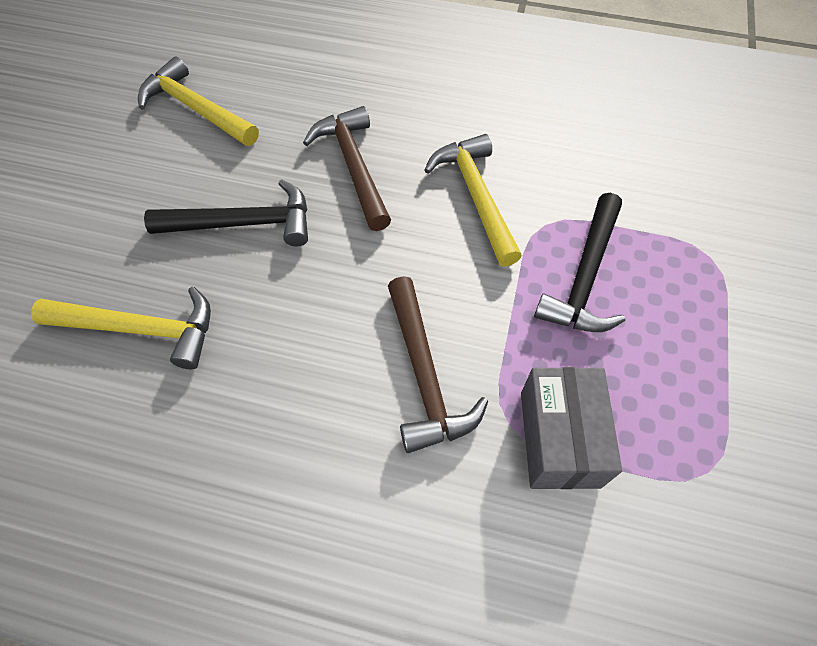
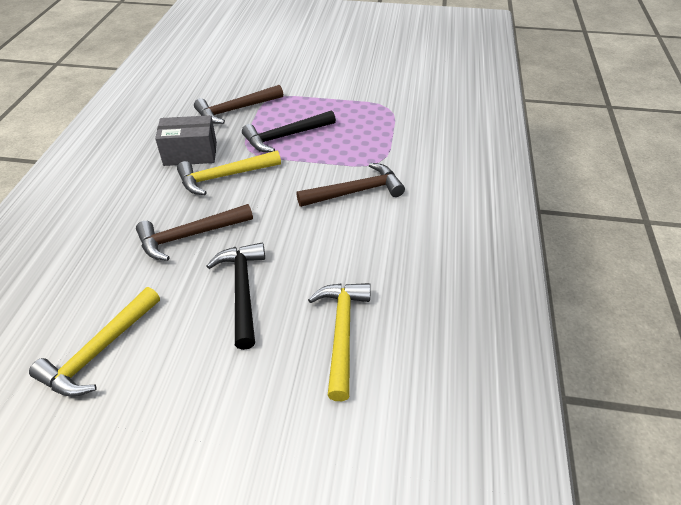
camera: 95 degrees left, 15 degrees down
(559, 439) = (382, 146): grey box -> grey box (190, 154)
(585, 276) = (286, 136): black hammer -> black hammer turned 135 degrees clockwise
(662, 205) = (236, 110): none -> brown hammer

